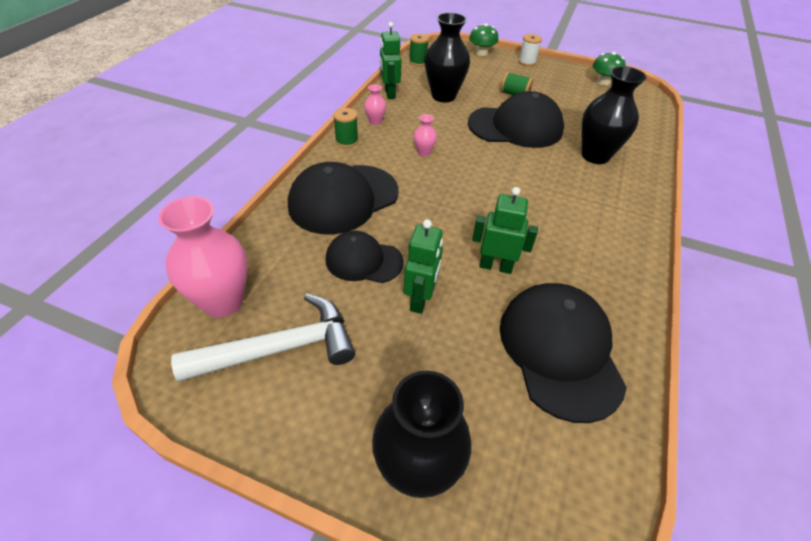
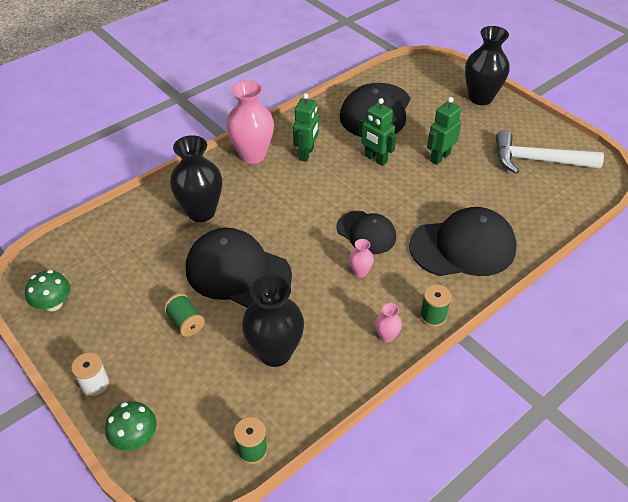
camera: 150 degrees left, 0 degrees up
(223, 302) = (573, 197): pink vase -> pink vase (252, 155)
(364, 260) = (466, 192): black cap -> black cap (366, 232)
(389, 93) = (340, 385): green robot -> green robot (306, 154)

